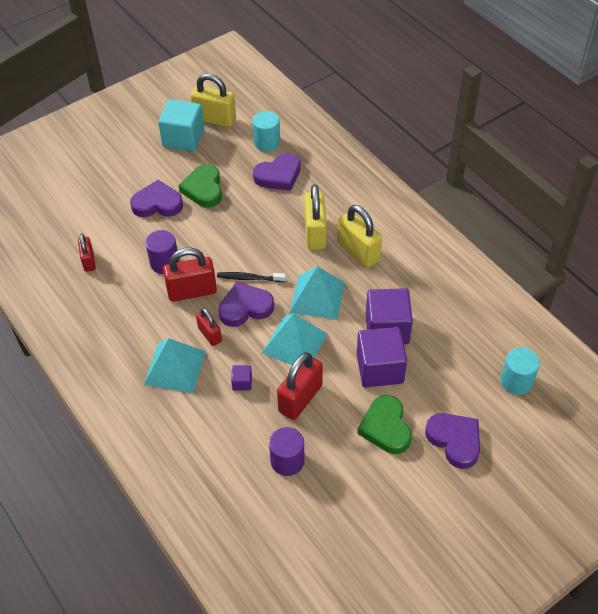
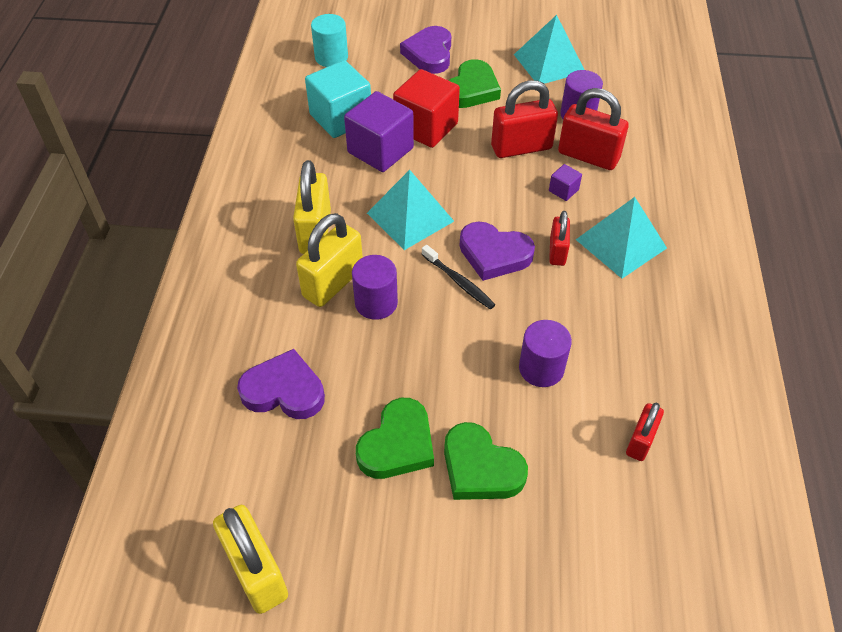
camera: 140 degrees left, 0 degrees up
(157, 204) = (480, 468): purple heart -> green heart
(183, 138) = (339, 570): turquoise cube -> turquoise cube (341, 118)
(192, 291) = (537, 310): red padlock -> red padlock (588, 156)
(267, 142) = (237, 458): turquoise cylinder -> none
(281, 238) = (376, 303): none -> purple cylinder
(294, 343) = (479, 191): turquoise pyramid -> turquoise pyramid (549, 63)
(380, 368) = (426, 127): purple cube -> red cube

